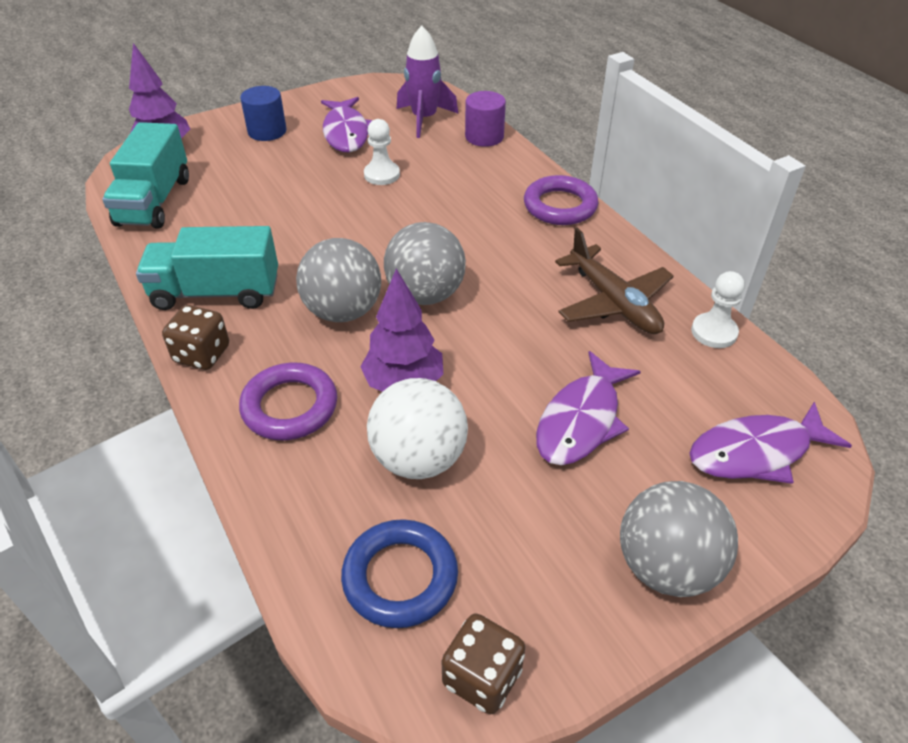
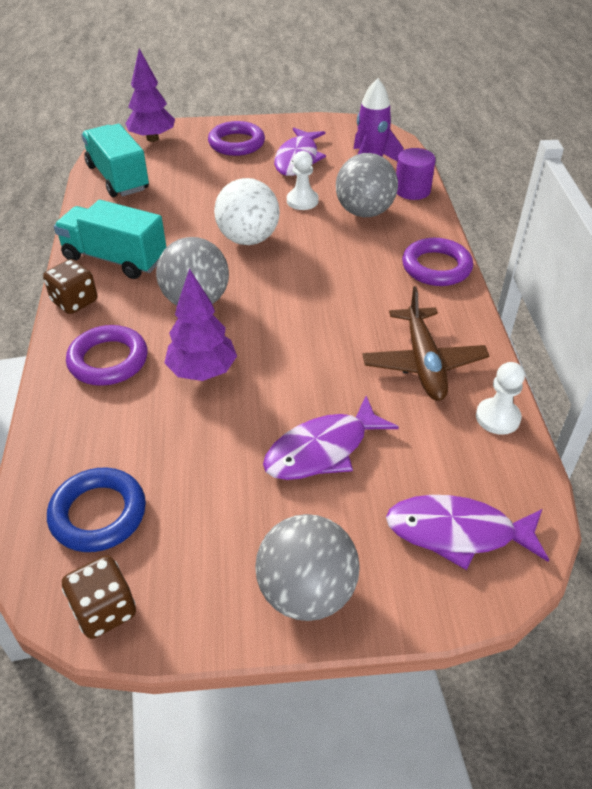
camera: 25 degrees right, 0 degrees up
(154, 201) = (118, 178): turquoise truck -> turquoise truck turned 120 degrees clockwise
(267, 131) = (236, 143): blue cylinder -> purple ring
(419, 459) = (173, 432): white ball -> white ball (248, 239)
(425, 295) = (268, 308): grey ball -> grey ball (364, 212)

